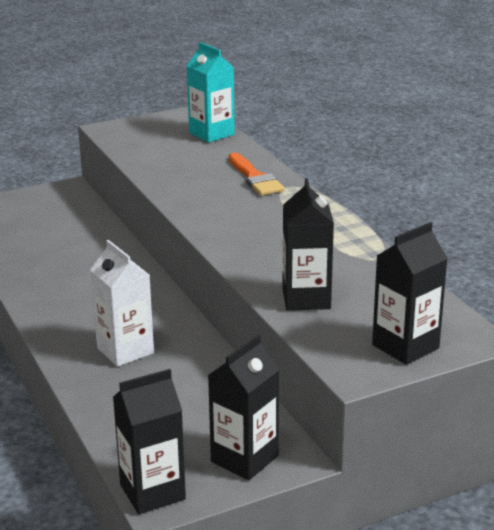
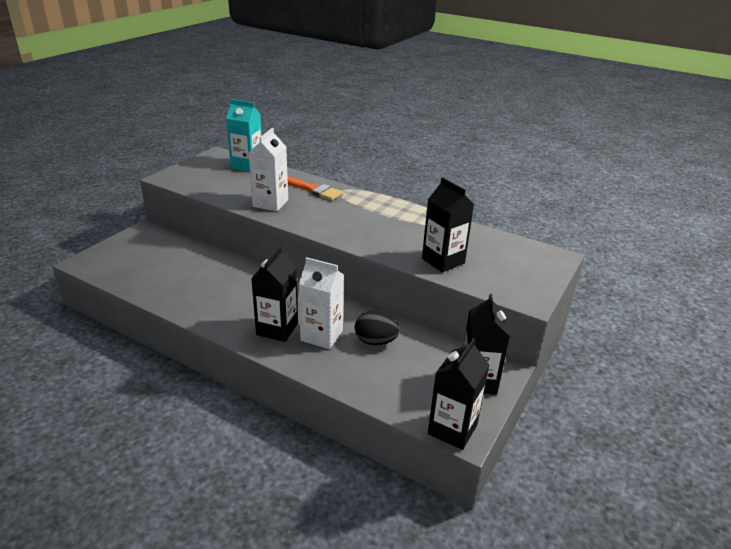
camera: 35 degrees left, 5 degrees up
(177, 376) = (375, 341): none -> black egg
(184, 182) = (270, 203): none -> white carton
(405, 346) = (532, 273): black carton -> black carton (277, 329)

